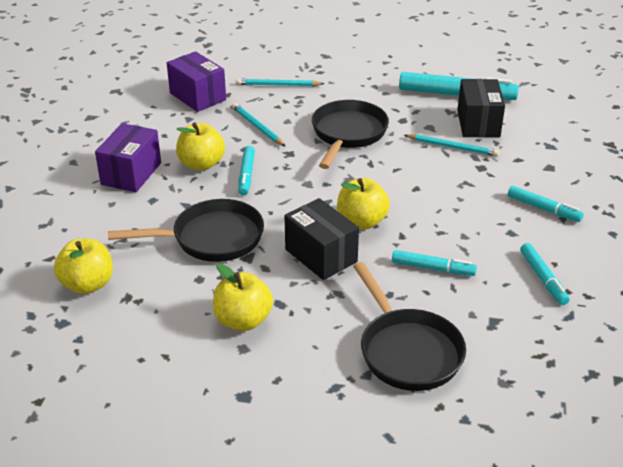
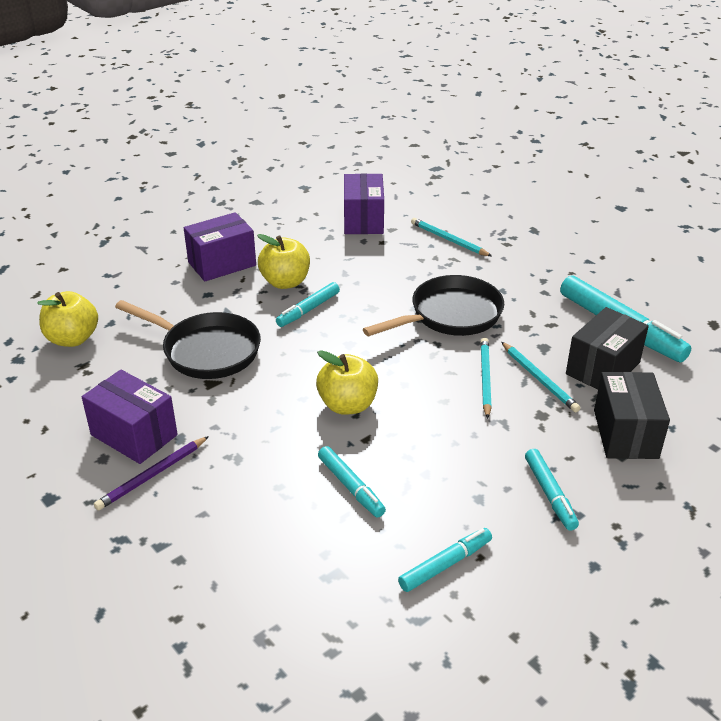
camera: 40 degrees right, 0 degrees up
(243, 320) = (134, 435): yellow apple -> purple box
(257, 127) = (377, 270): turquoise pencil -> turquoise pencil (485, 378)
(296, 337) = (152, 475): none -> purple pencil
(321, 255) = (270, 416): black box -> black box (625, 434)
(407, 351) = (220, 548): black pan -> none
(543, 278) = (445, 564): turquoise marker -> turquoise marker turned 150 degrees counterclockwise

